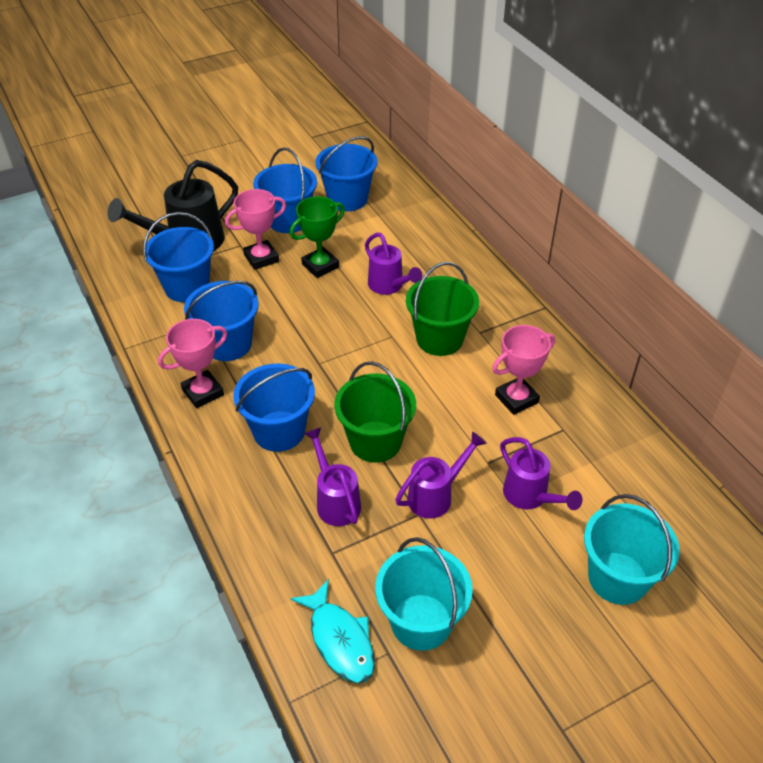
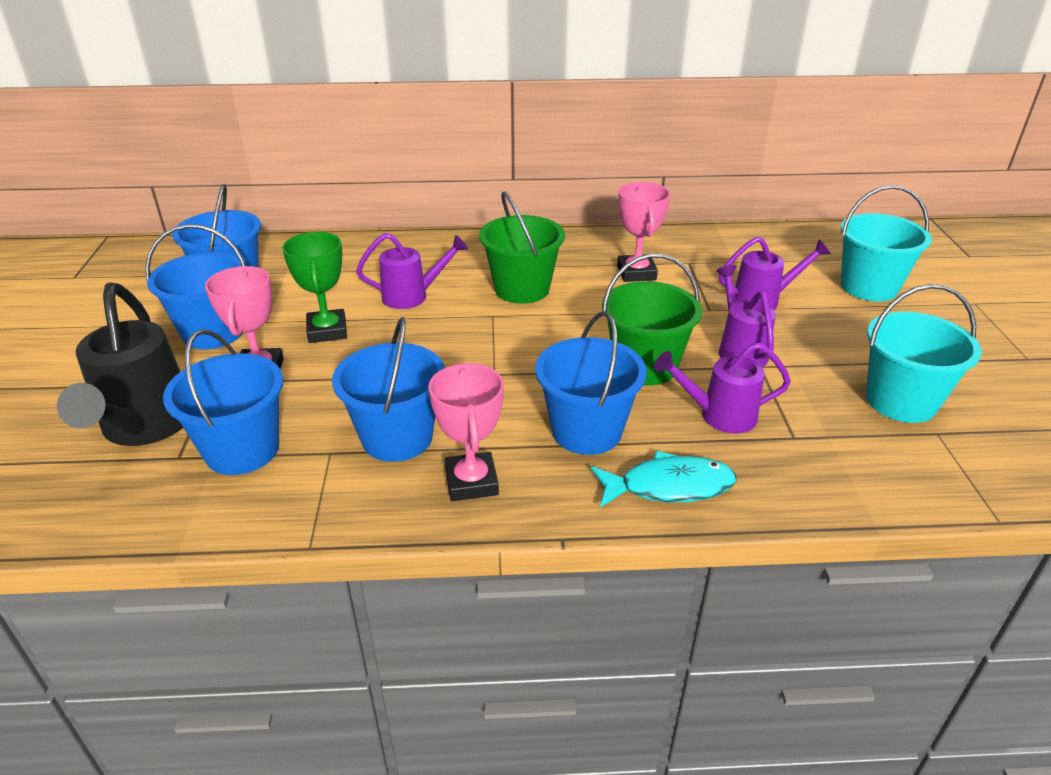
camera: 65 degrees left, 10 degrees down
(340, 640) = (917, 462): turquoise fish -> turquoise fish (669, 486)

